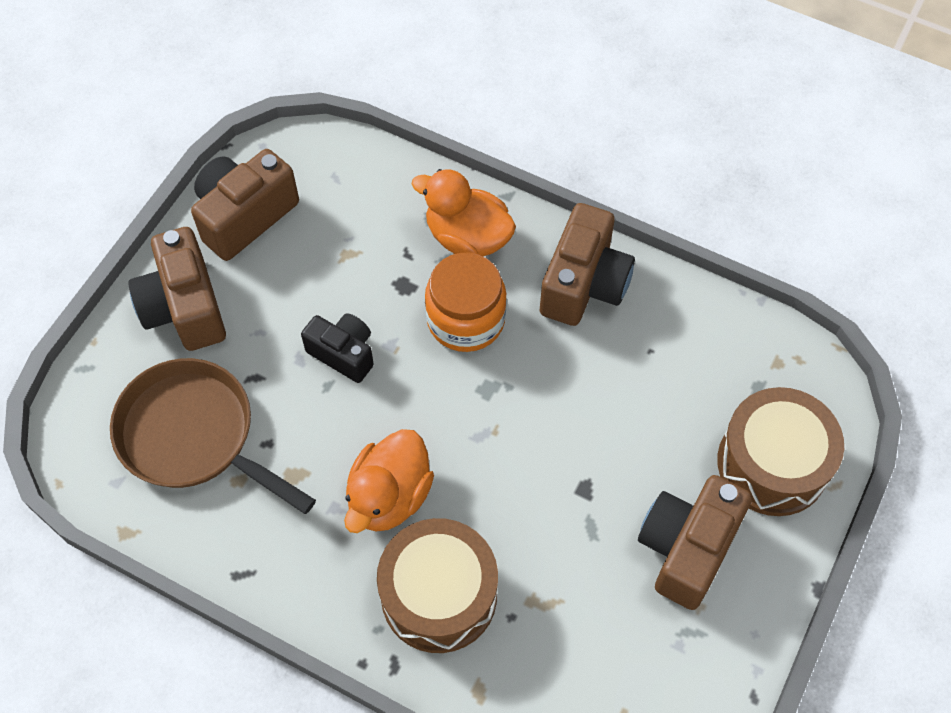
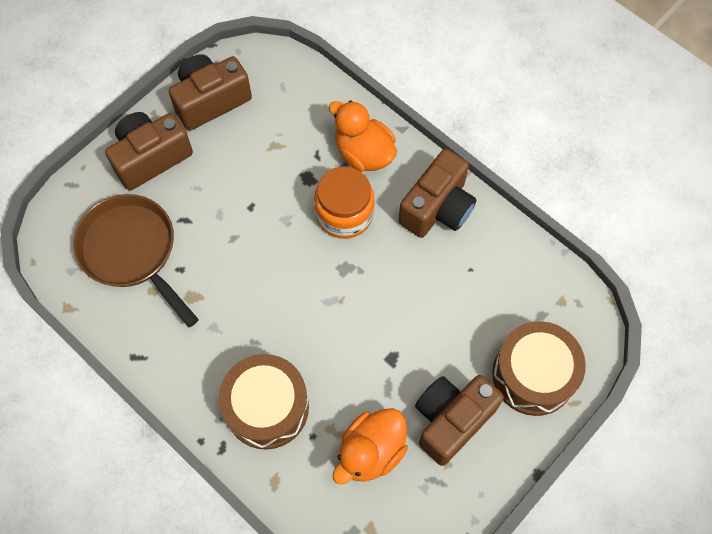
camera: 15 degrees right, 5 degrees up
(184, 307) = (151, 158): brown camera -> brown camera turned 60 degrees clockwise
(343, 353) = (251, 218): black camera -> none
(389, 496) = (253, 328): orange duck -> orange duck (371, 452)

